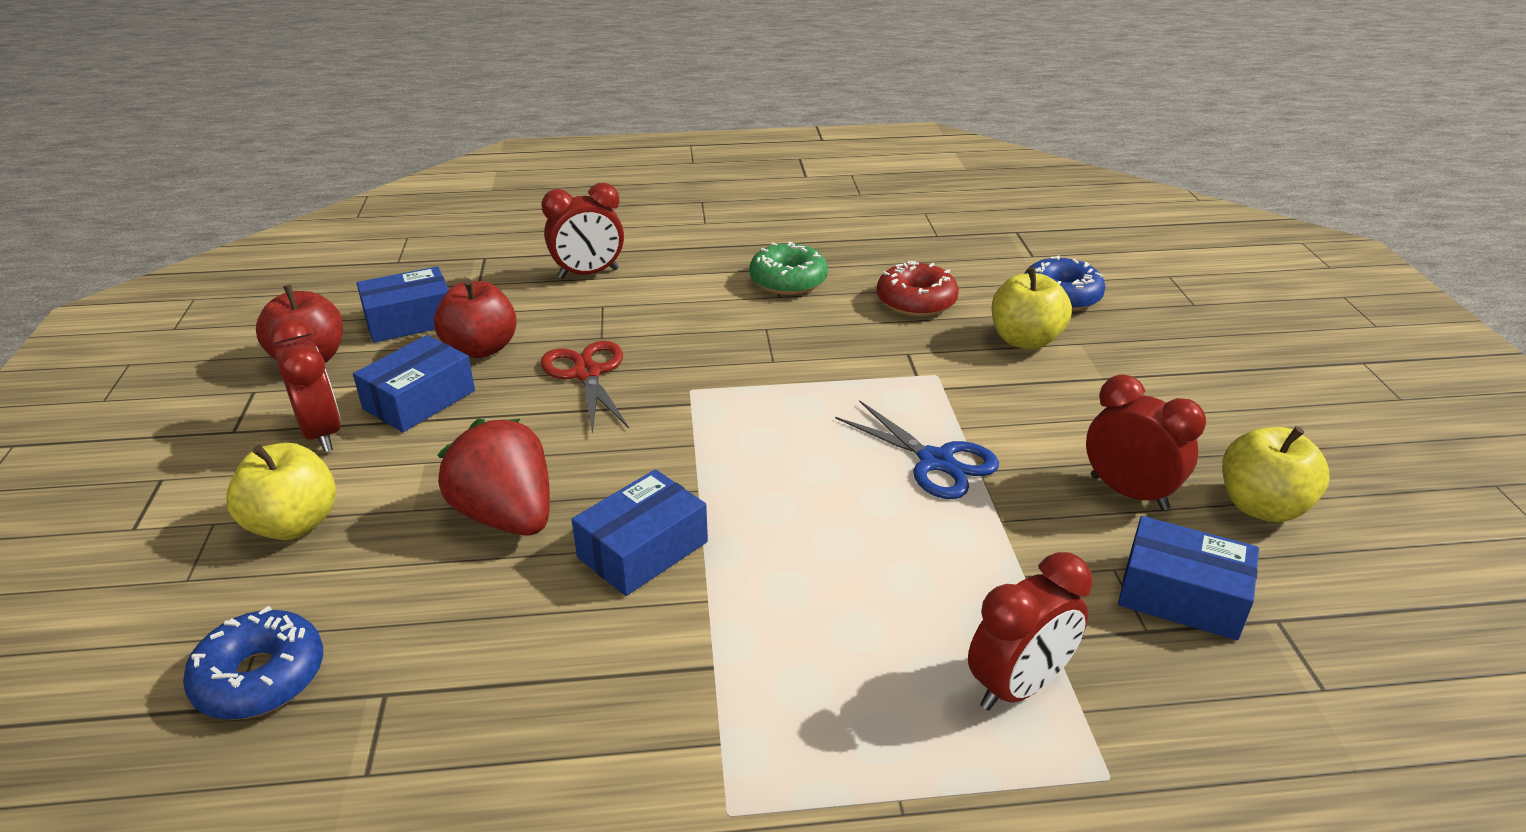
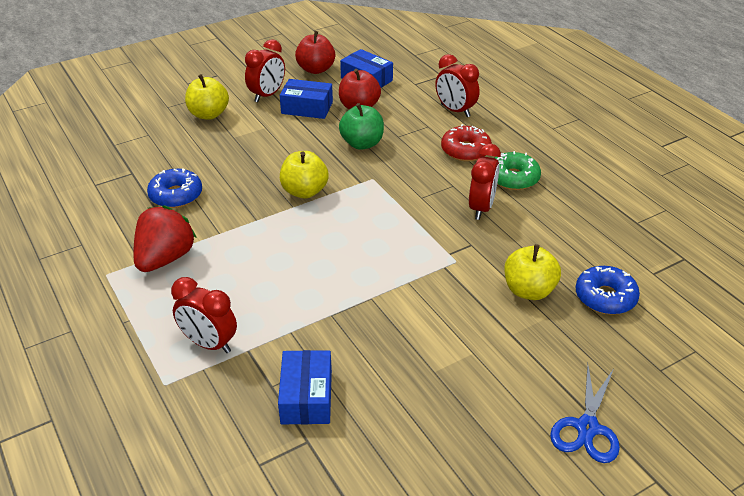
camera: 65 degrees right, 5 degrees up
(260, 677) = (128, 144): blue donut -> blue donut (176, 195)
(507, 516) = (243, 161): red strawberry -> red strawberry (165, 258)
(587, 374) = (362, 143): red scissors -> green apple
(642, 549) = (242, 205): blue box -> none
(916, 301) = (535, 233): red donut -> red donut (465, 150)
(935, 461) = (368, 279): blue scissors -> blue scissors (587, 428)
(1129, 492) = (389, 363): red clock -> red clock (481, 208)
(1261, 506) = (414, 427): yellow apple -> yellow apple (304, 191)

